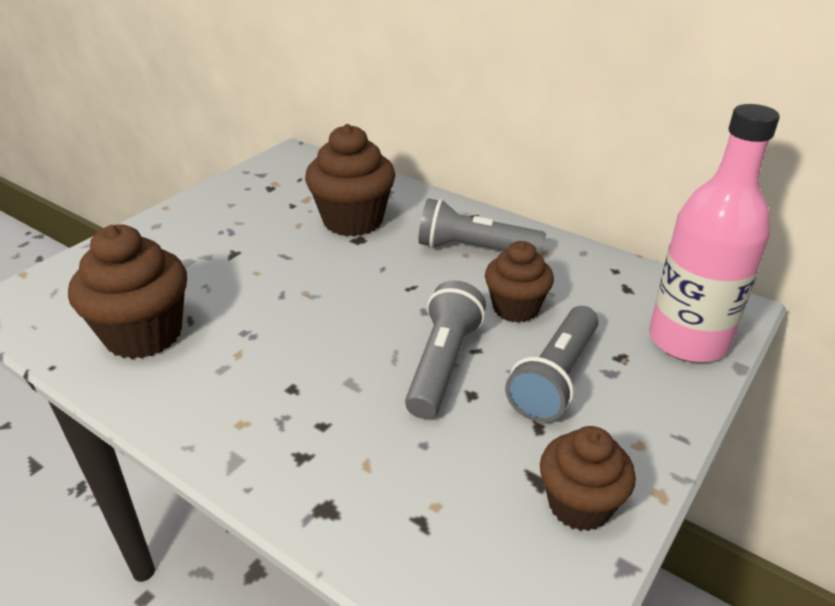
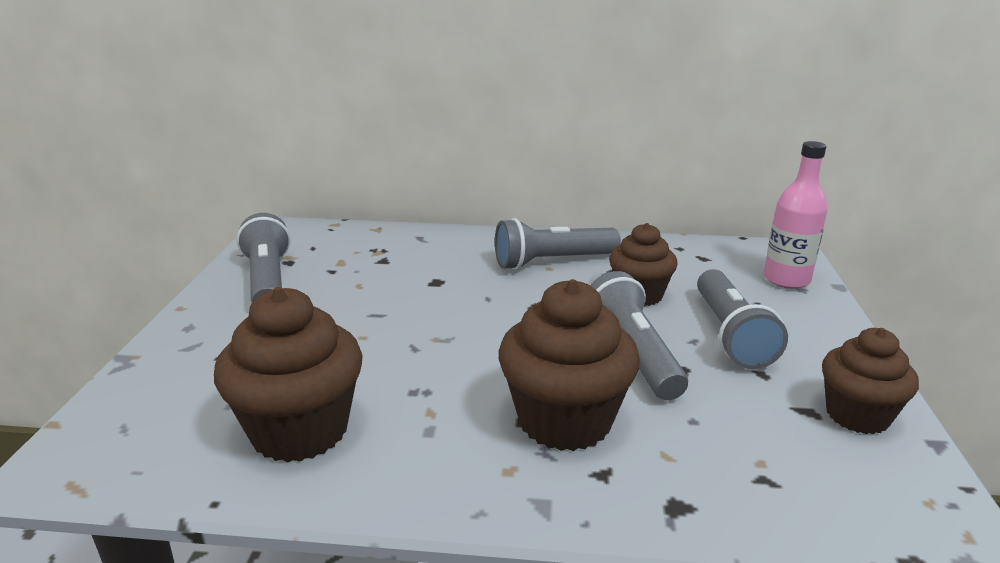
camera: 30 degrees left, 10 degrees down
(240, 201) = (268, 280): none -> grey flashlight
(353, 221) = (412, 268): brown cupcake -> brown cupcake (565, 421)
(687, 340) = (786, 279): pink bottle -> pink bottle, size x0.65

